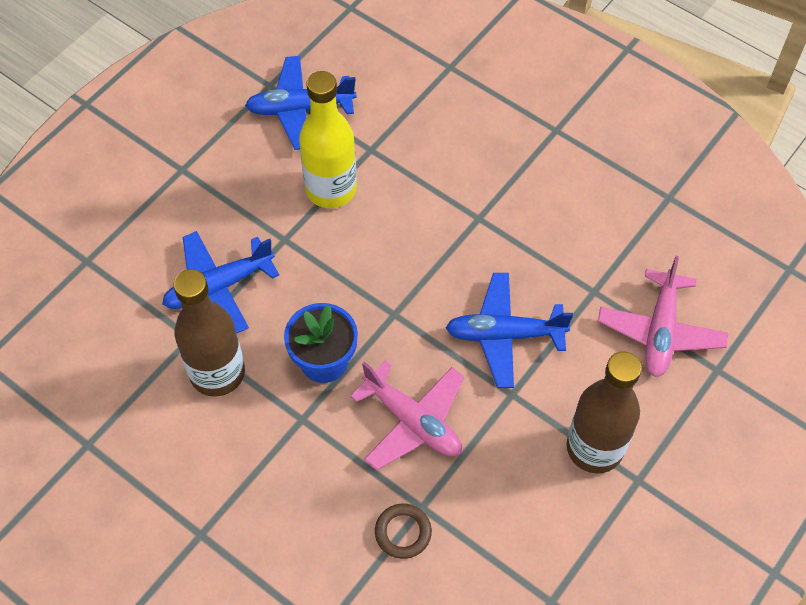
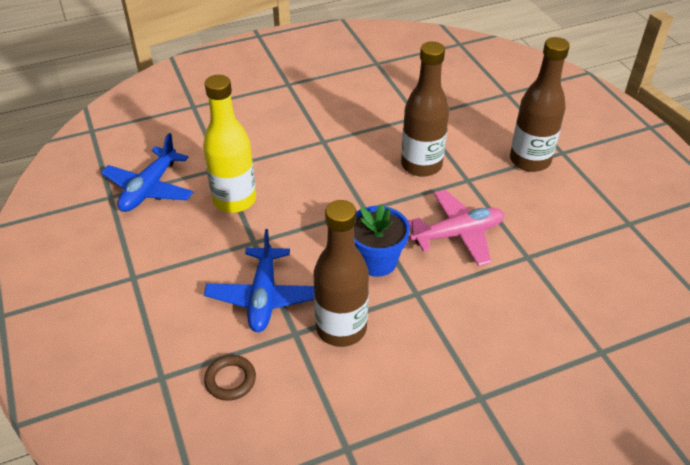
camera: 60 degrees left, 15 degrees down
(403, 532) = (542, 274): brown ring -> brown ring (230, 380)
(504, 335) = (421, 165): blue plane -> brown bottle
(660, 331) = (466, 103): pink plane -> none

